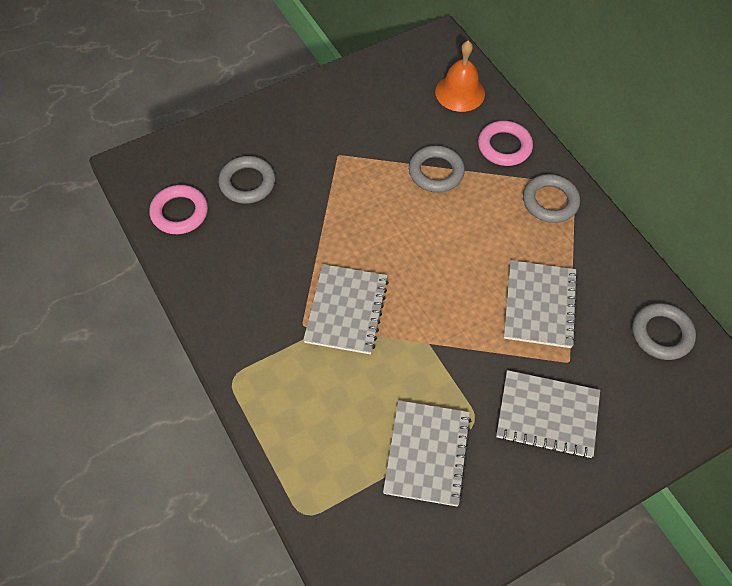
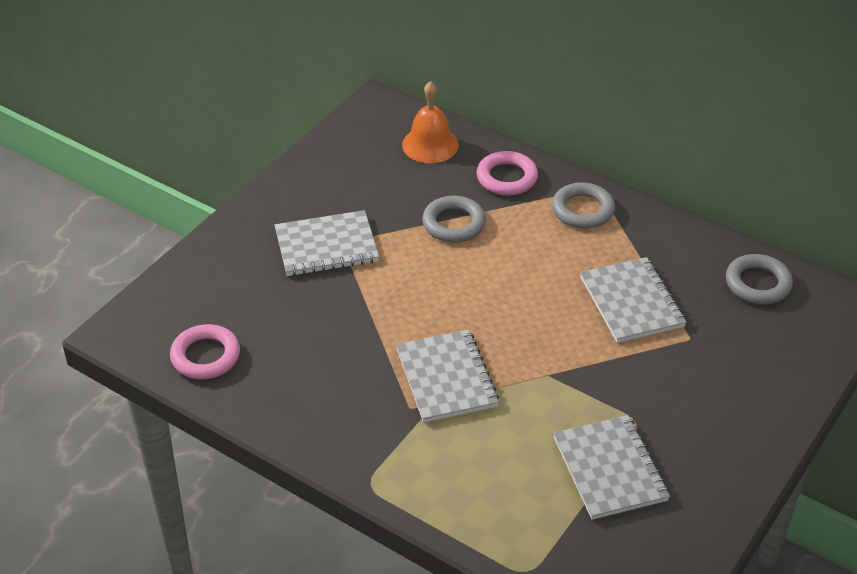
camera: 25 degrees left, 15 degrees down
(247, 183) = (262, 302): grey ring -> none
(547, 415) = (700, 391): grey notebook -> grey notebook (326, 246)

